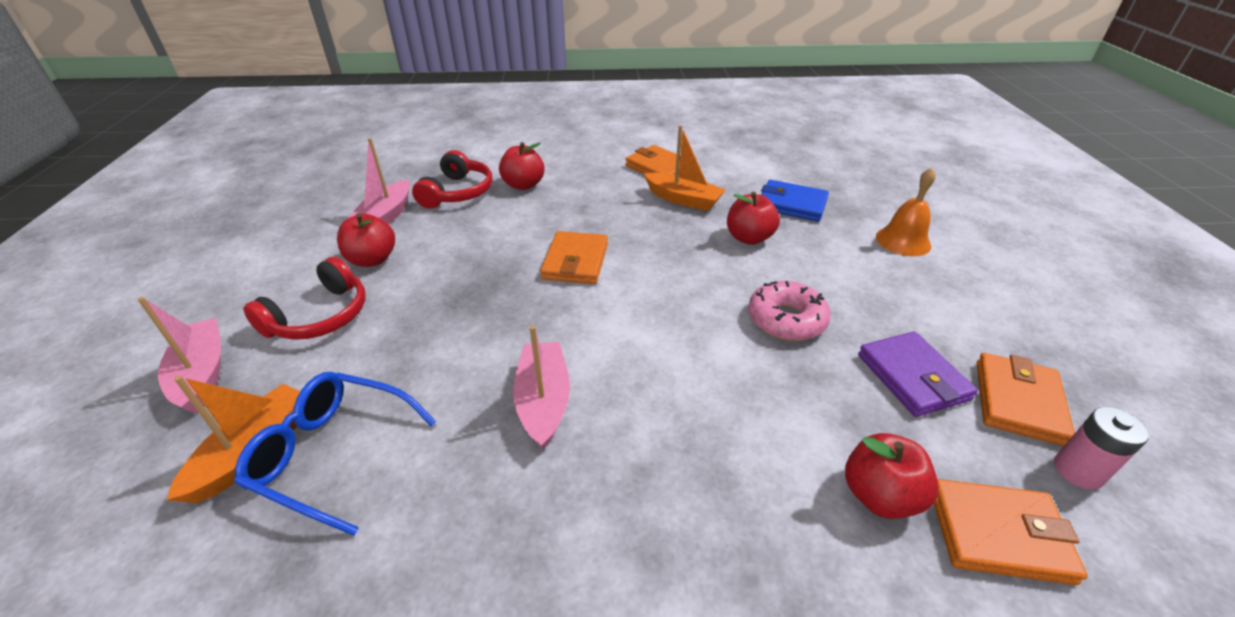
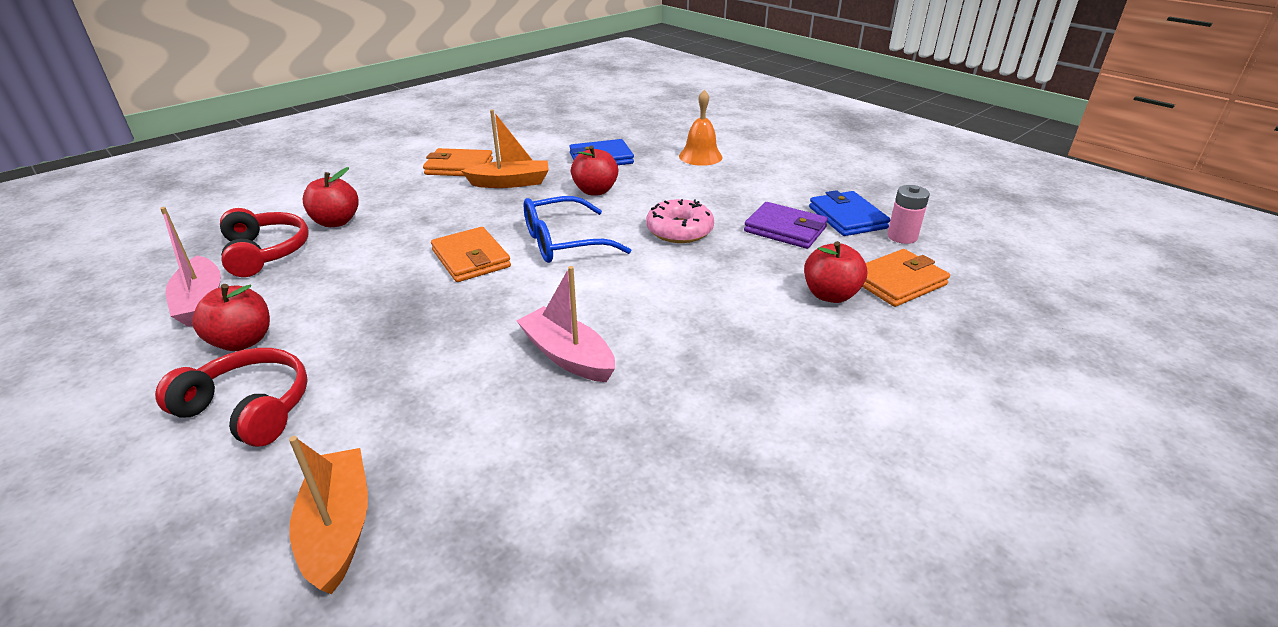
camera: 40 degrees left, 5 degrees down
(202, 374) = (165, 519): pink boat -> none
(320, 316) = (249, 408): red headphones -> red headphones turned 60 degrees counterclockwise
(333, 454) = (427, 483): blue glasses -> blue glasses (563, 242)
(1018, 402) = (847, 218): orange wallet -> blue wallet

